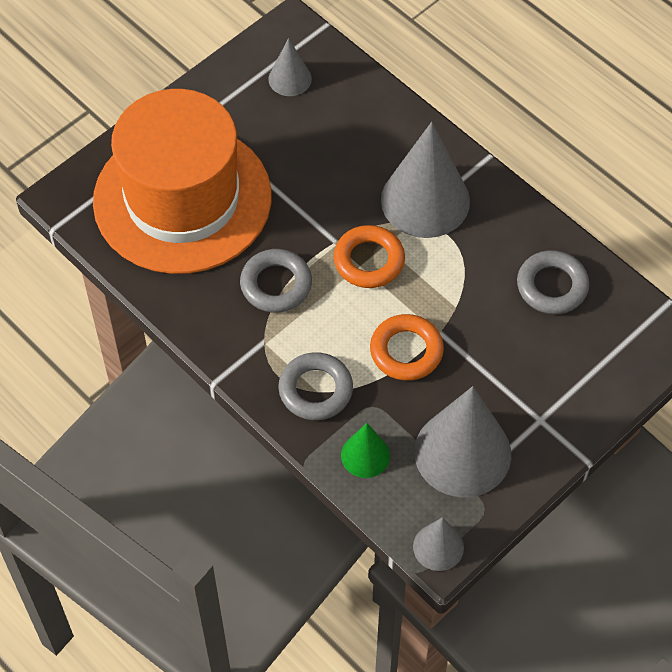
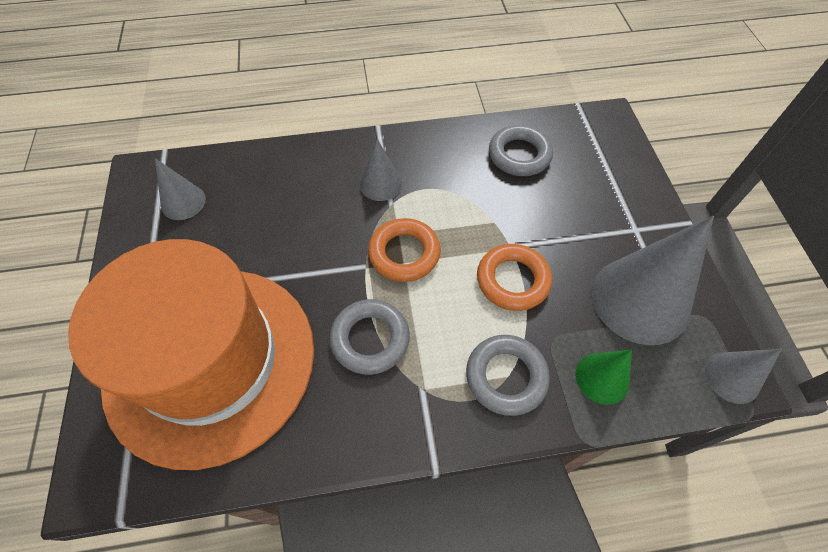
camera: 55 degrees left, 0 degrees up
(425, 200) = (381, 184): grey cone -> grey cone, size x0.51

